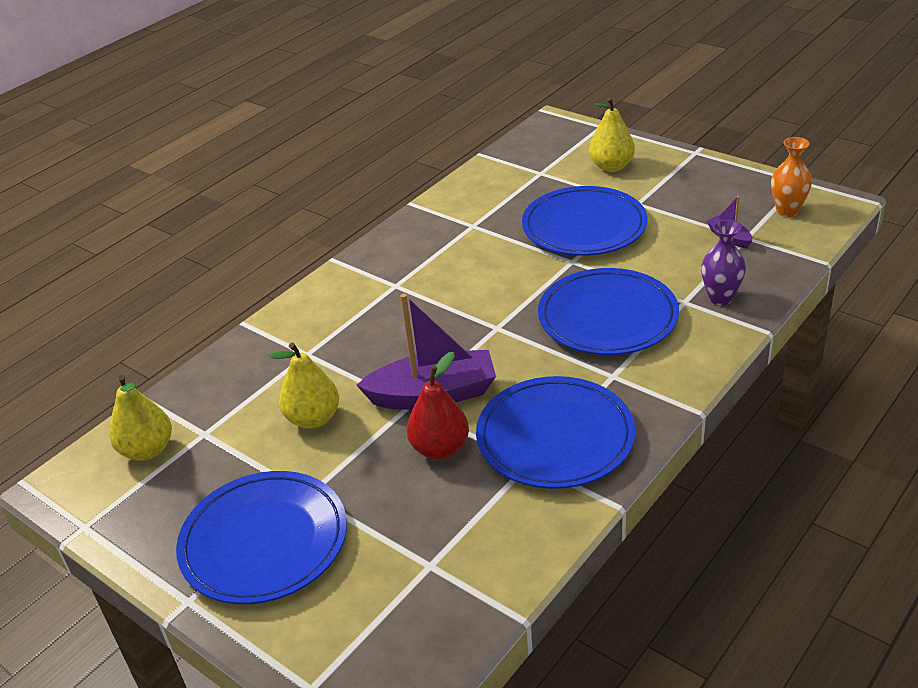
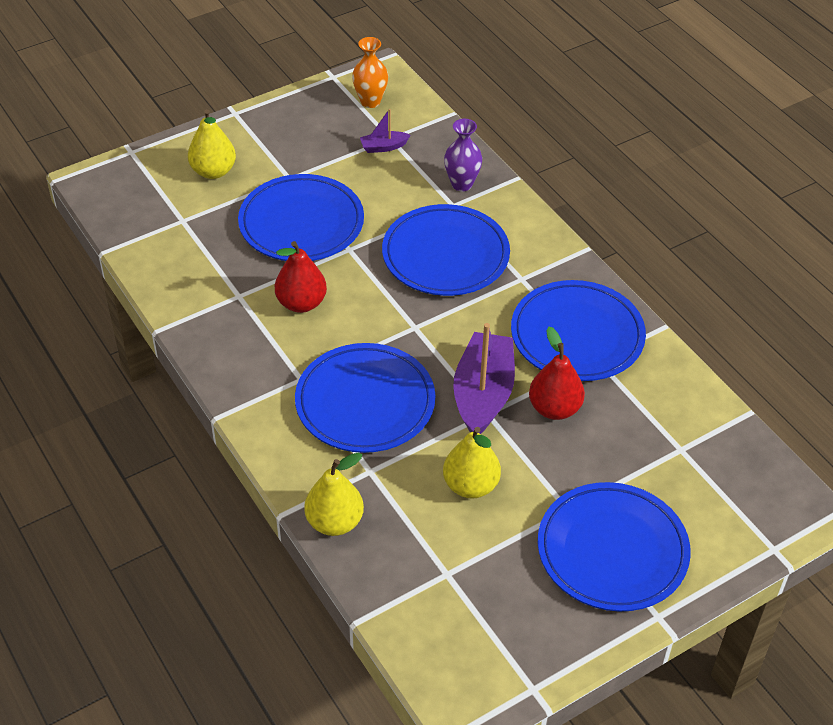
camera: 75 degrees left, 10 degrees up
(147, 450) = (448, 624): yellow pear -> yellow pear (334, 522)
(385, 327) = (365, 402): none -> blue plate
(485, 258) = (301, 303): none -> red pear

